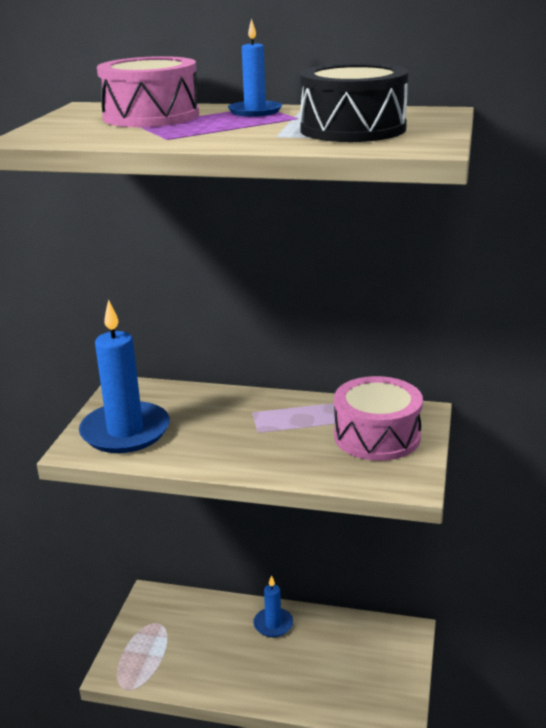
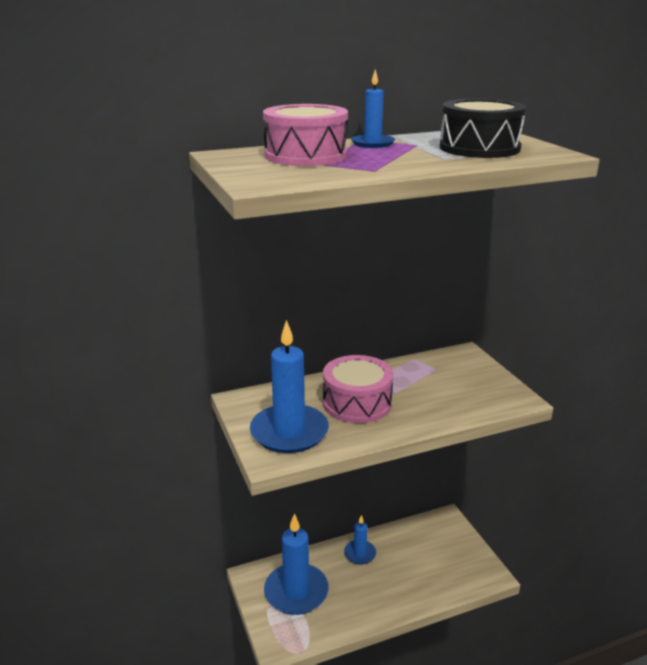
camera: 35 degrees left, 0 degrees up
(176, 631) = (296, 592): none -> blue candle
(377, 436) = (461, 376): pink drum -> pink drum (357, 403)

